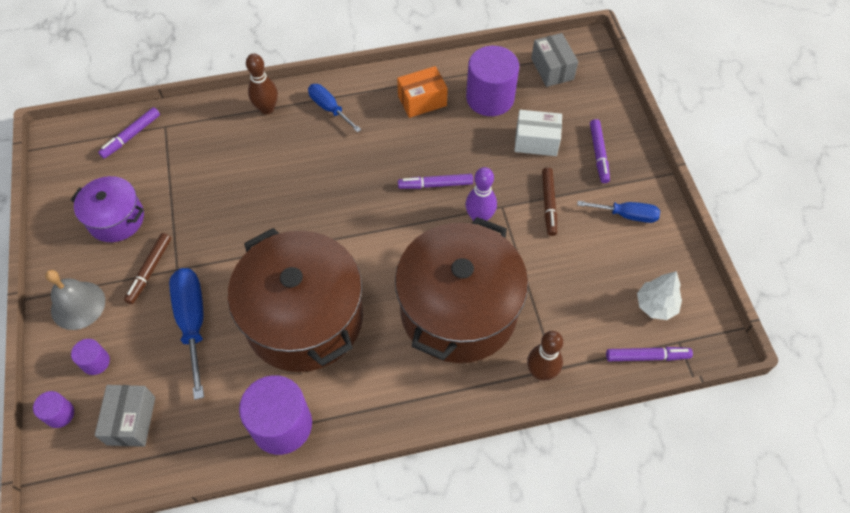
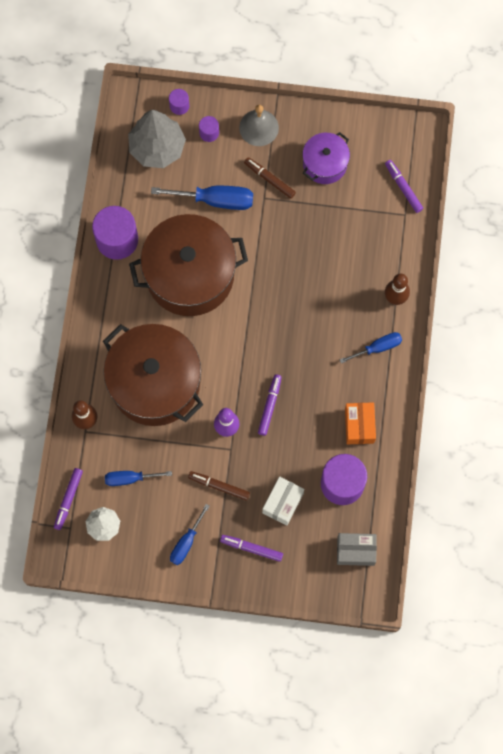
camera: 110 degrees right, 15 degrees up
(131, 420) = (157, 148): grey box -> grey tree
(586, 297) = (130, 478): none -> blue screwdriver

